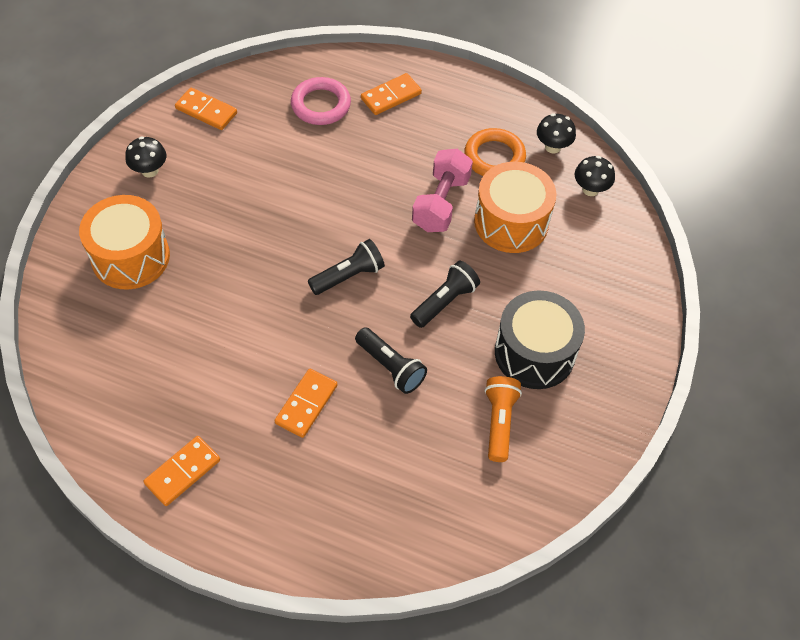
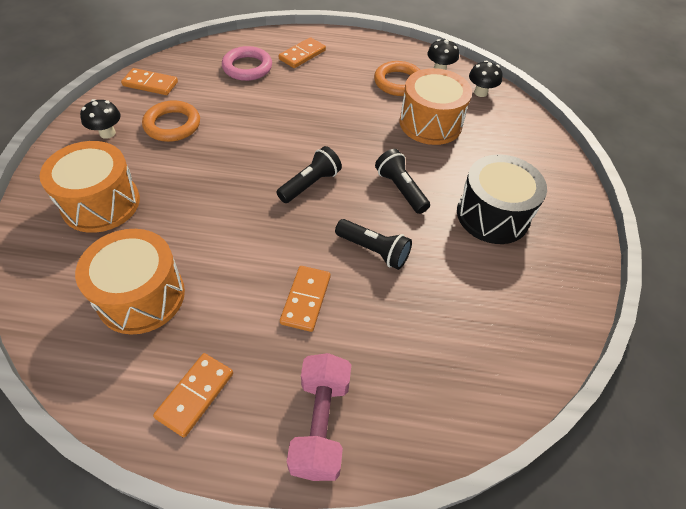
camera: 15 degrees left, 5 degrees down
(152, 366) = (141, 296): none -> orange drum
(219, 172) = (172, 125): none -> orange ring
(441, 203) = (369, 119): pink dumbbell -> pink dumbbell (320, 424)
(444, 301) = (400, 189): black flashlight -> black flashlight turned 60 degrees counterclockwise
(499, 422) = (488, 278): orange flashlight -> none

